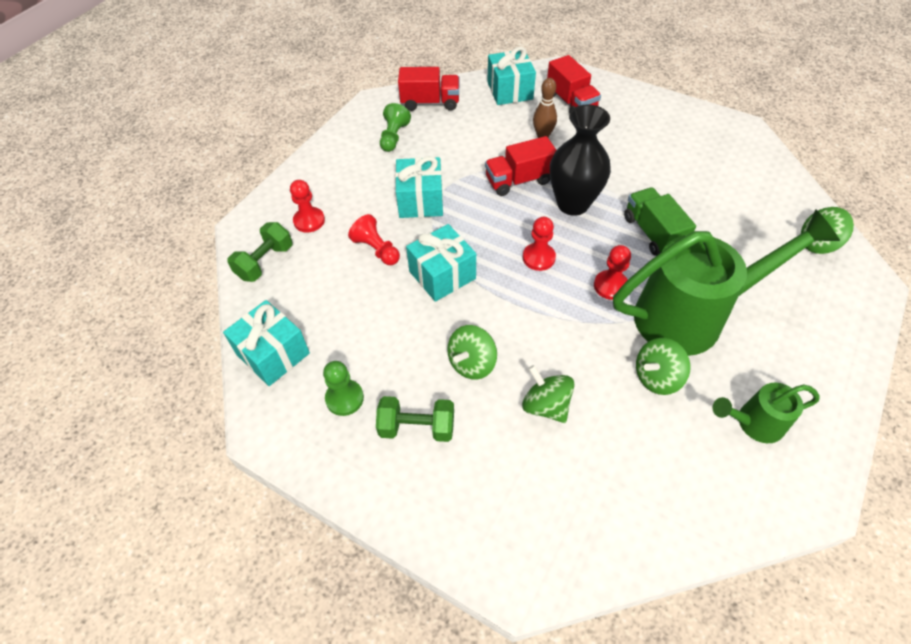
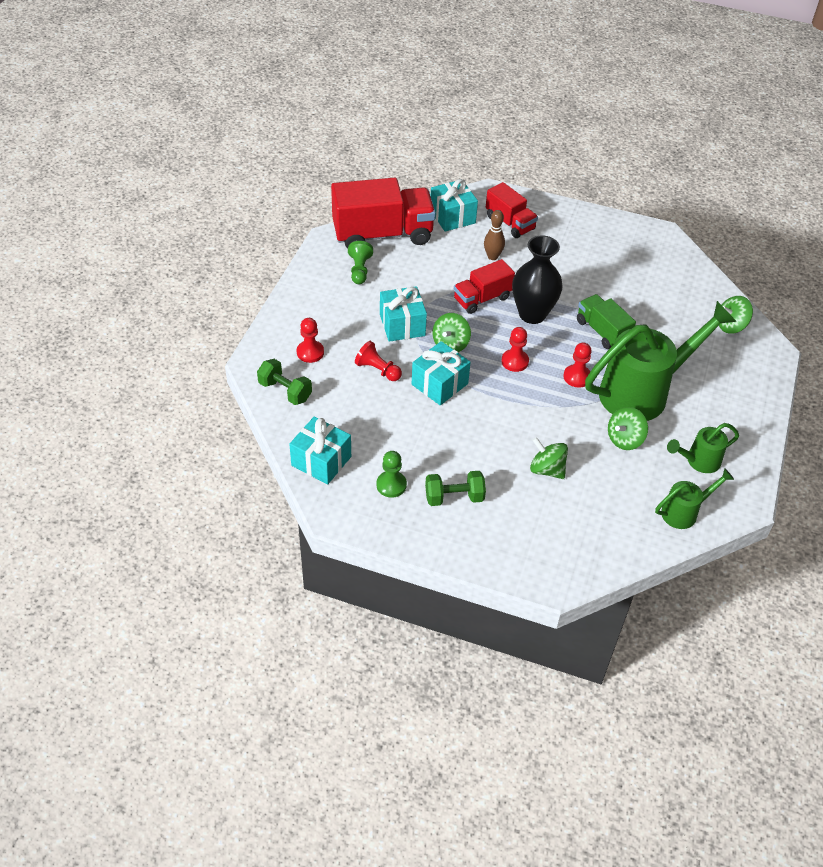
camera: 15 degrees left, 5 degrees down
(265, 262) = (285, 391): green dumbbell -> green dumbbell turned 75 degrees counterclockwise
(430, 103) = (382, 234): red truck -> red truck, size x1.79
(472, 363) = (483, 447): green spinning top -> green spinning top (450, 344)
(723, 499) = (684, 512): none -> green watering can

